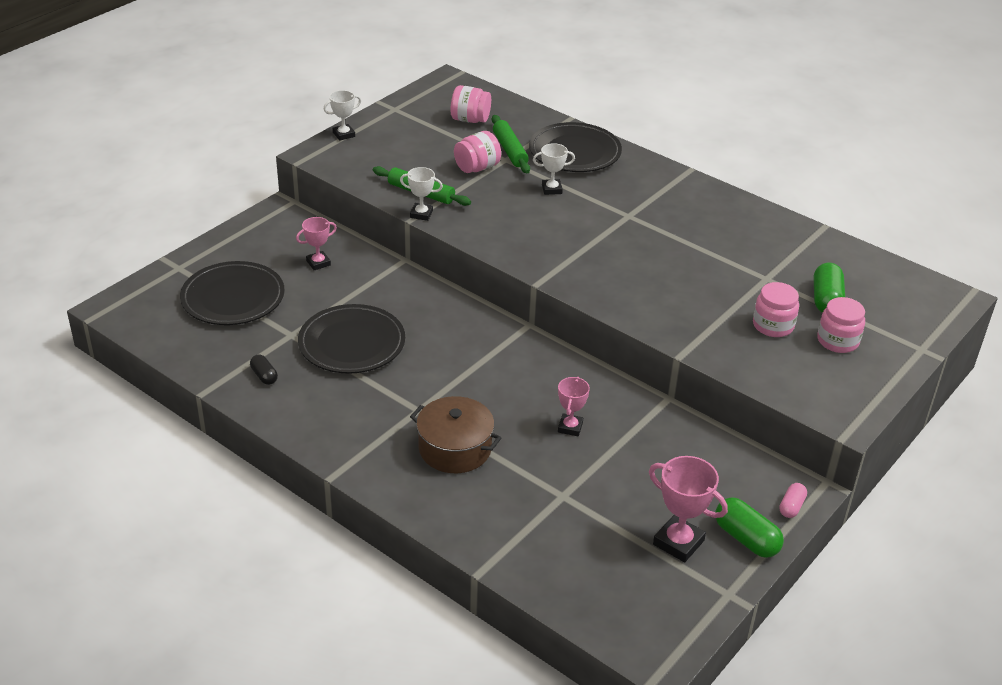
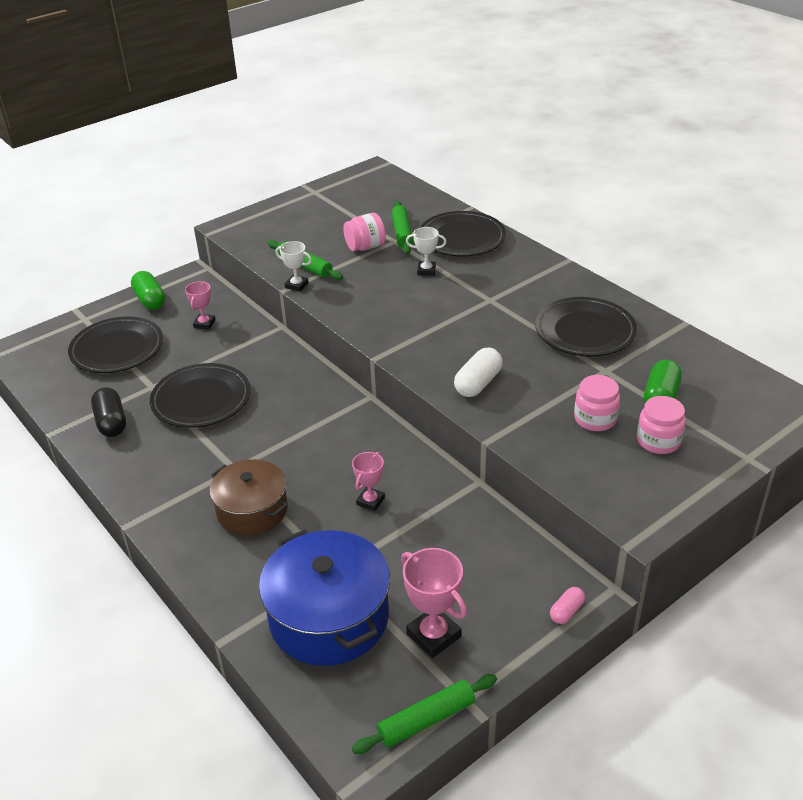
camera: 15 degrees right, 0 degrees up
(264, 376) = (111, 422): black capsule -> black capsule, size x1.72
(318, 263) = (204, 324): pink trophy -> pink trophy turned 60 degrees counterclockwise
(344, 134) = (260, 211): white trophy -> none
(470, 120) = (377, 204): pink jar -> none
(574, 539) = (329, 617): none -> blue pot
(649, 301) = (478, 383): none -> white capsule
(699, 615) = (426, 720): none -> green rolling pin
(733, 241) = (585, 331): none -> black plate
(746, 538) = (506, 640): green capsule -> green capsule (150, 300)

